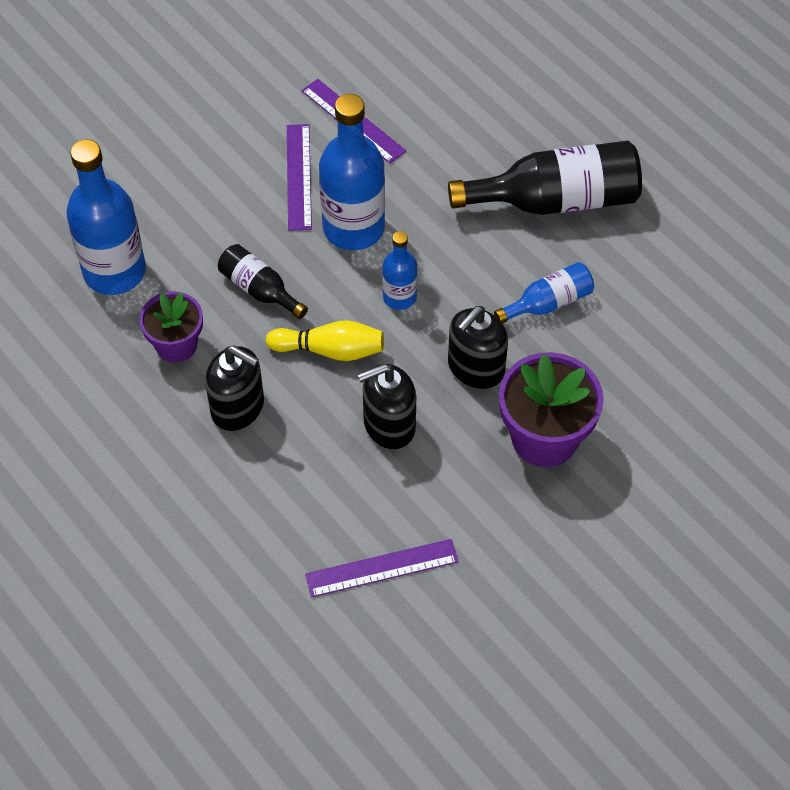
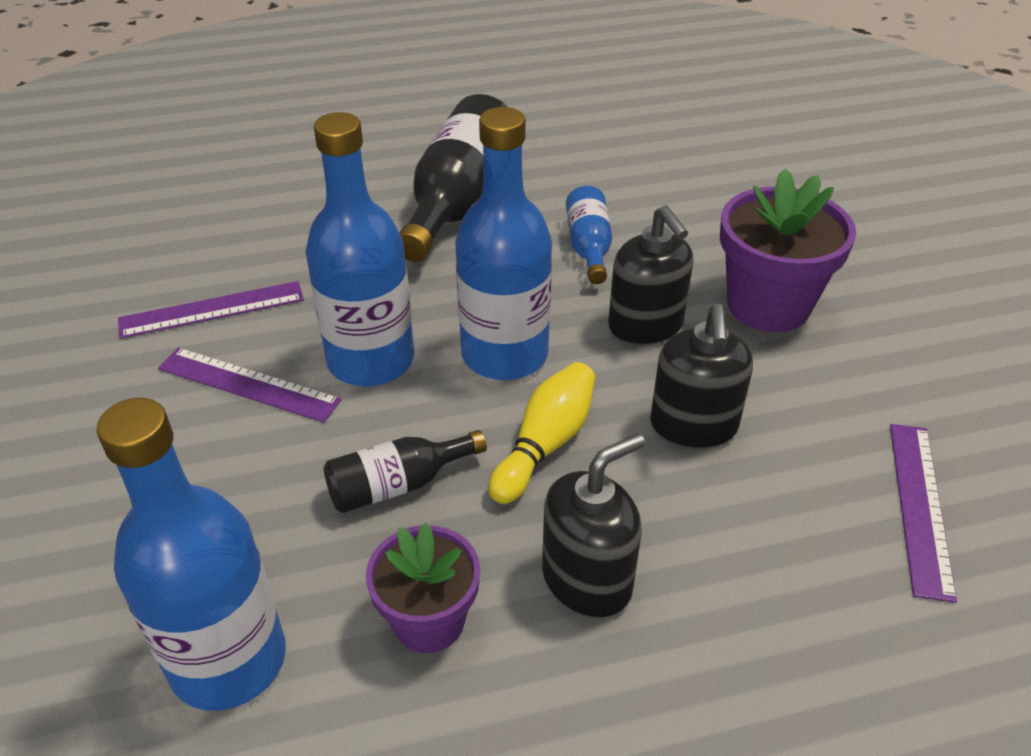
camera: 65 degrees left, 15 degrees down
(399, 297) = (504, 354): blue bottle -> blue bottle, size x1.89

